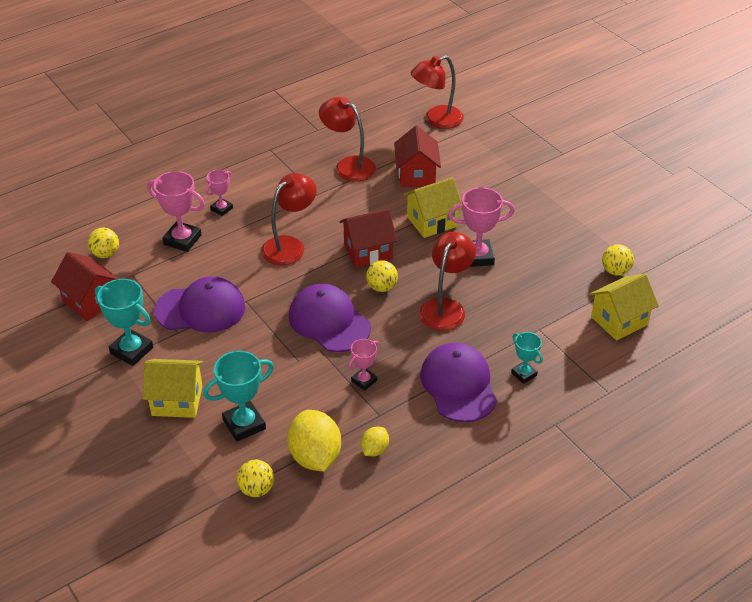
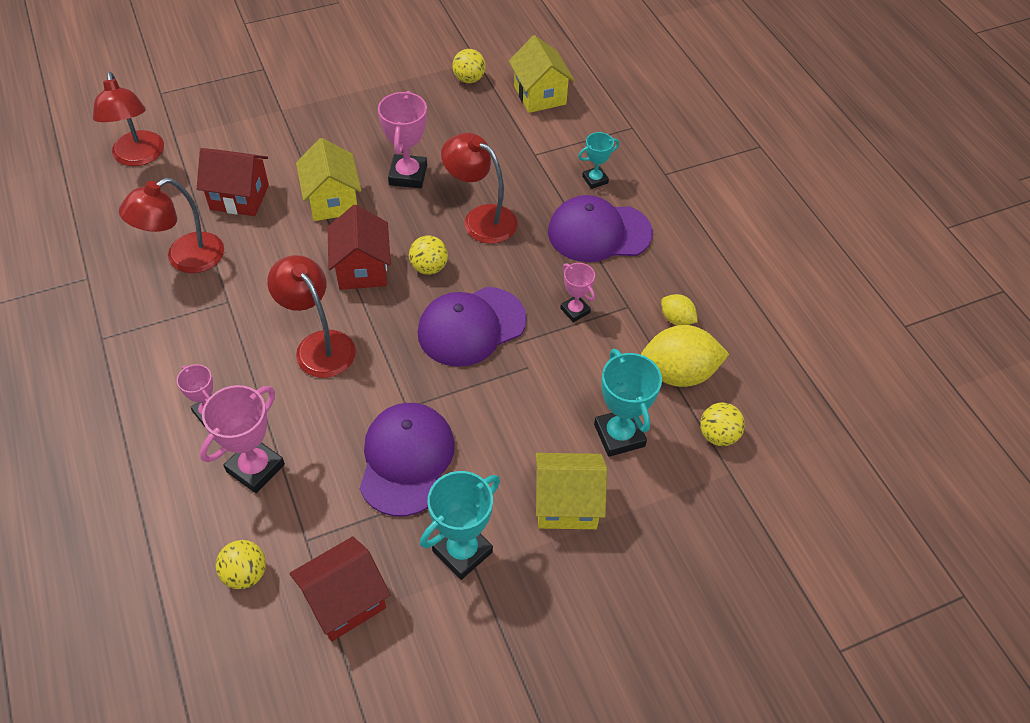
camera: 80 degrees left, 10 degrees up
(177, 401) = (566, 504): yellow house -> yellow house turned 75 degrees clockwise

